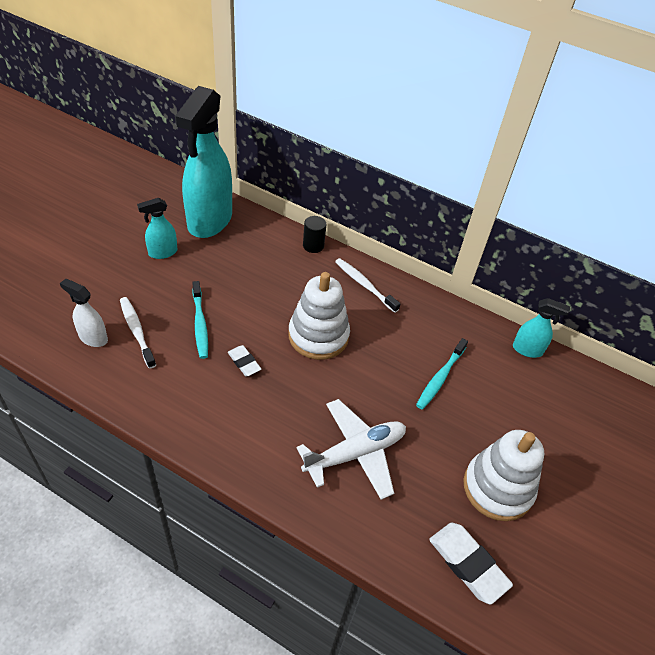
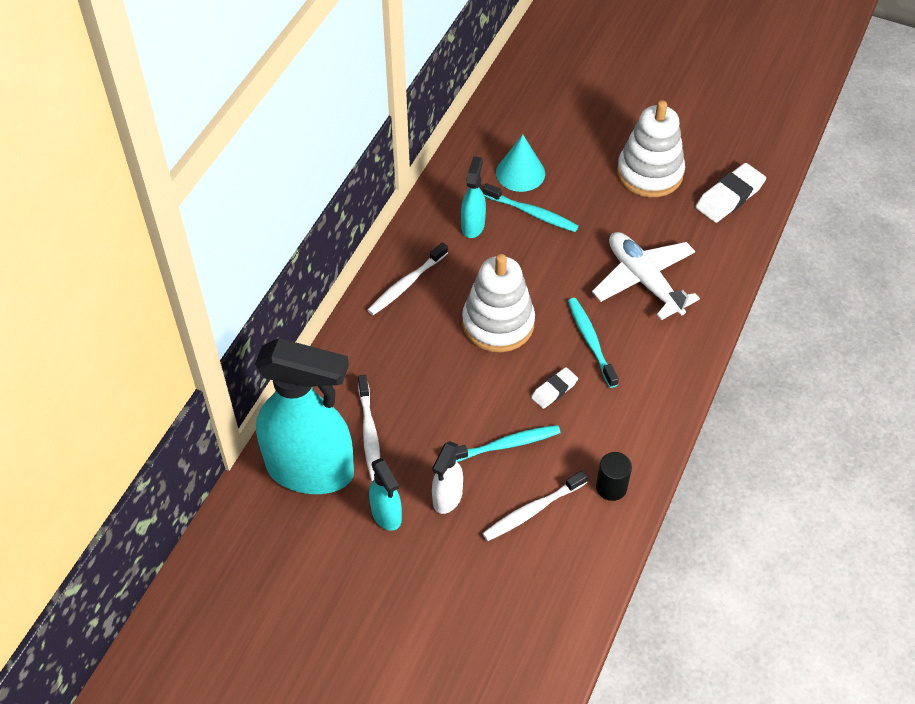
camera: 90 degrees left, 5 degrees up
(93, 338) = (554, 556): white spray bottle -> white spray bottle (447, 498)
(231, 251) = (369, 433): none -> white toothbrush
(290, 397) = (591, 341): none -> turquoise toothbrush
(313, 246) = (344, 342): black cylinder -> black cylinder (611, 487)
(489, 376) = (520, 173): none -> turquoise cone
(527, 350) = (476, 140): turquoise spray bottle -> turquoise spray bottle (473, 225)

